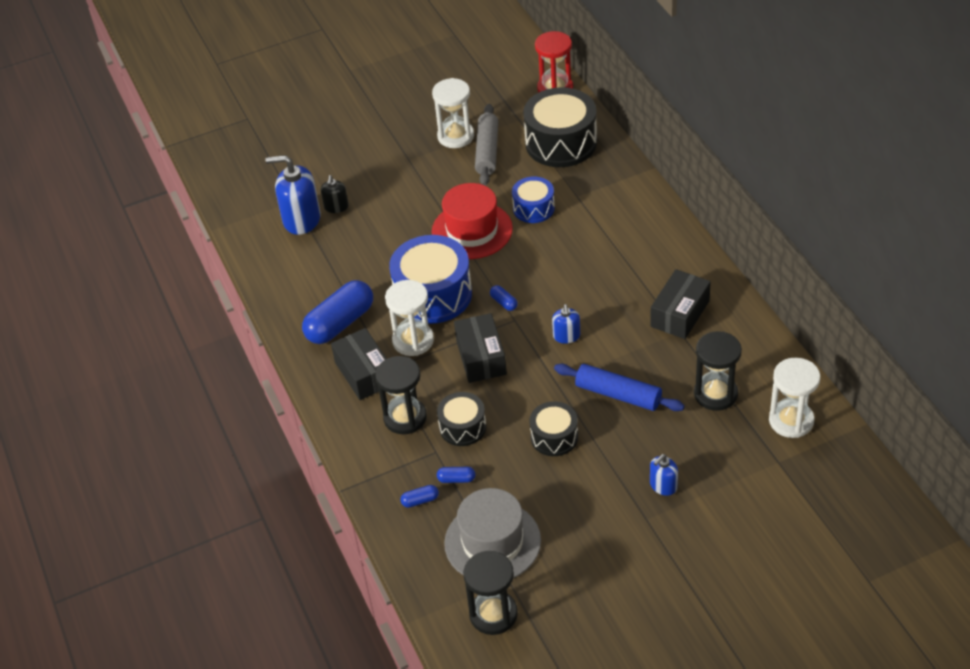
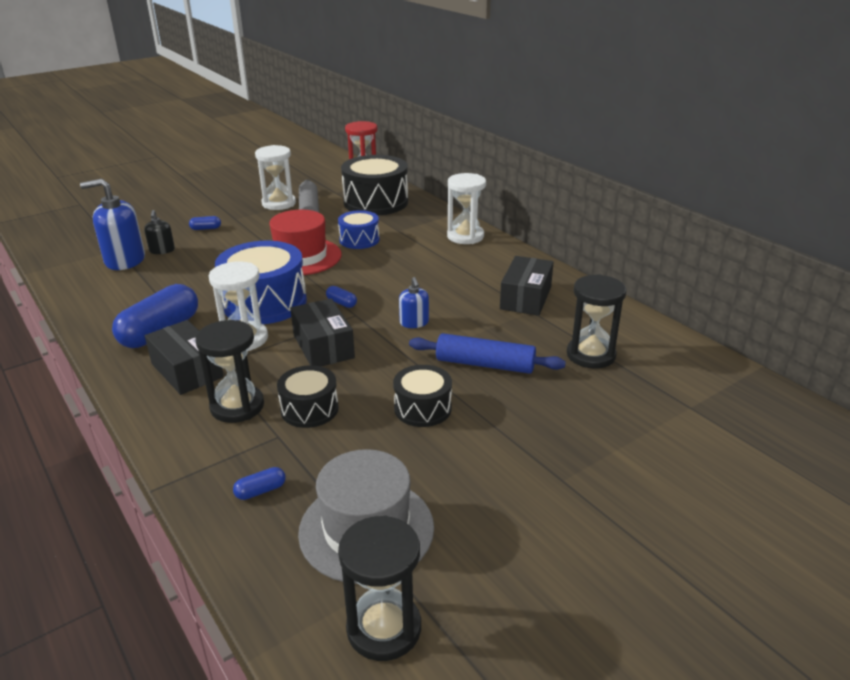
camera: 15 degrees left, 15 degrees down
(456, 479) = (307, 462): blue capsule -> blue capsule (206, 228)
(663, 485) = (569, 443): blue soap dispenser -> none
(791, 421) = (683, 370): white hourglass -> white hourglass (465, 236)

